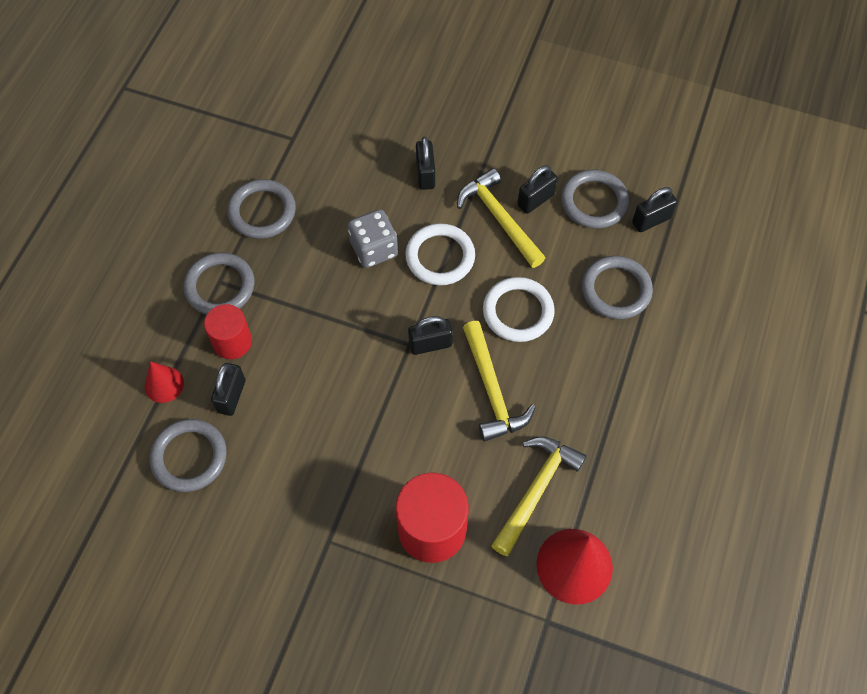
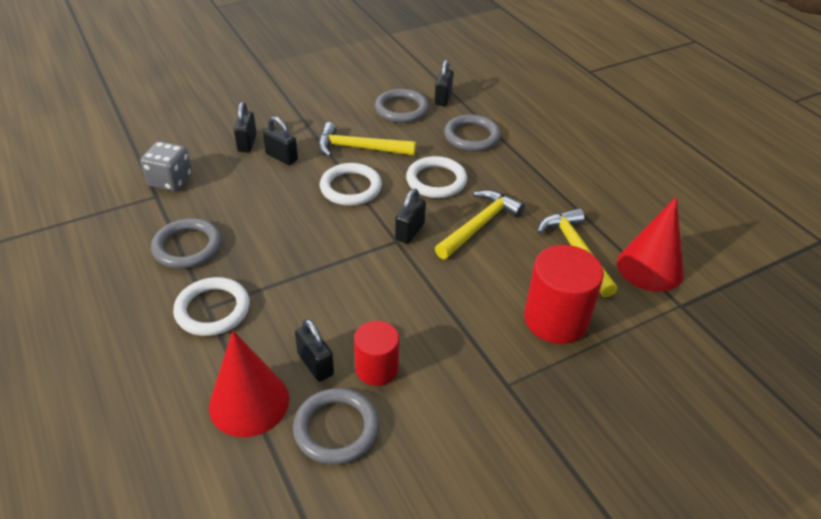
camera: 50 degrees left, 20 degrees down
(164, 384) = (249, 402): red cone -> red cone, size x1.79
(220, 286) = (212, 310): grey ring -> white ring
(232, 342) = (269, 333): red cylinder -> red cylinder (376, 368)
(374, 249) = (301, 212): grey dice -> grey dice (170, 181)
(492, 390) = (479, 225): yellow hammer -> yellow hammer turned 75 degrees counterclockwise
(535, 200) = (368, 128): black padlock -> black padlock (247, 143)

